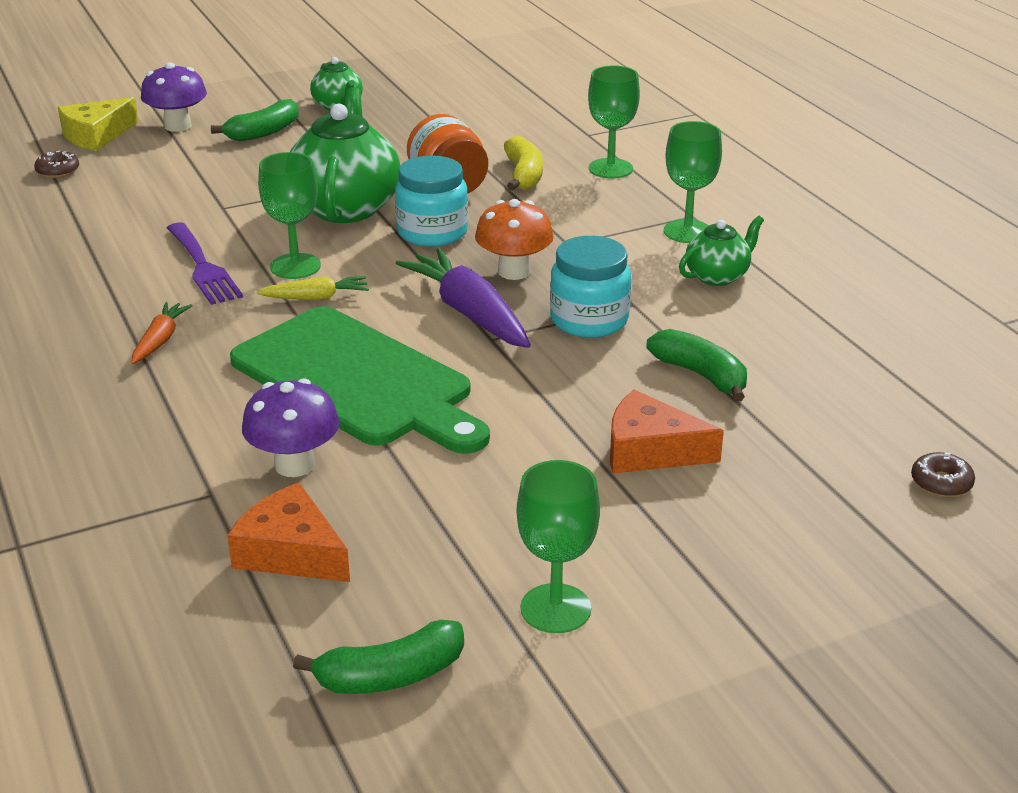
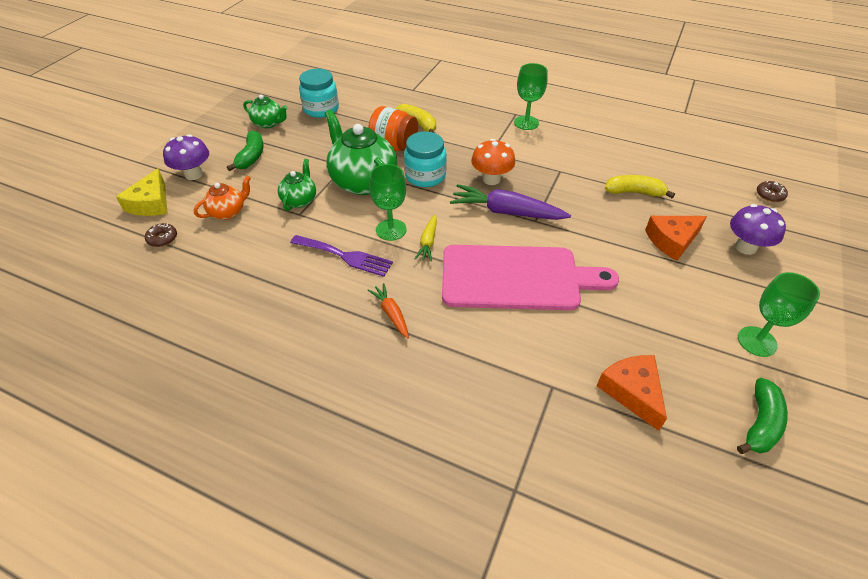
camera: 40 degrees left, 15 degrees up
(155, 175) = (228, 212): none -> orange teapot
(291, 552) = (632, 392): orange cheese -> orange cheese turned 75 degrees clockwise
(294, 465) = (561, 343): purple mushroom -> purple mushroom (745, 247)
(316, 297) = (428, 242): yellow carrot -> yellow carrot turned 150 degrees clockwise
(357, 381) = (517, 278): green cutting board -> pink cutting board
(589, 320) = (557, 188): turquoise jar -> turquoise jar (321, 109)
(610, 168) = (449, 104): green goblet -> none
(701, 375) = (634, 192): green banana -> yellow banana
(718, 276) = (569, 140): green teapot -> green teapot (300, 200)

